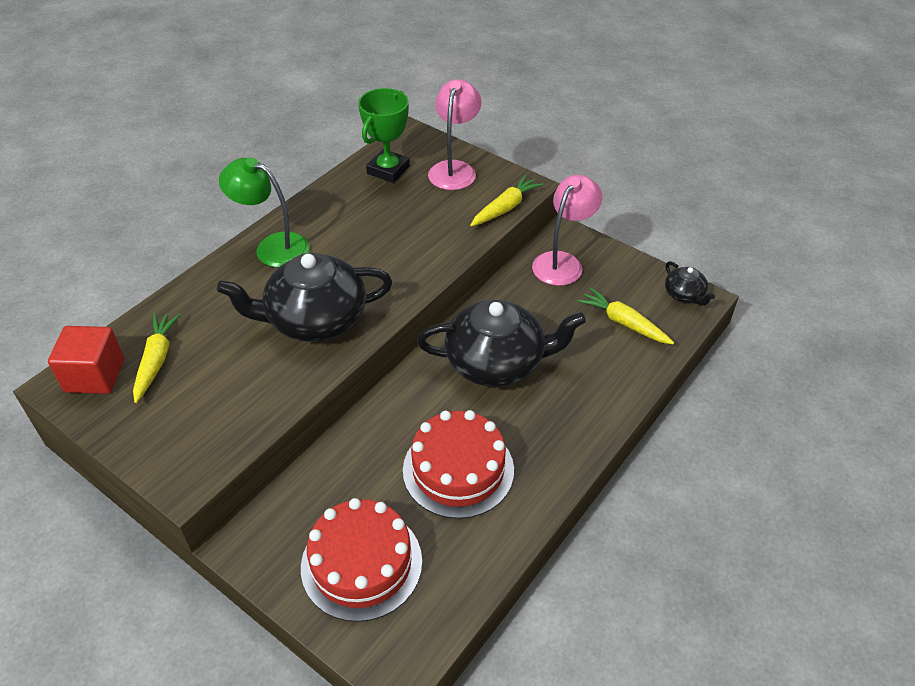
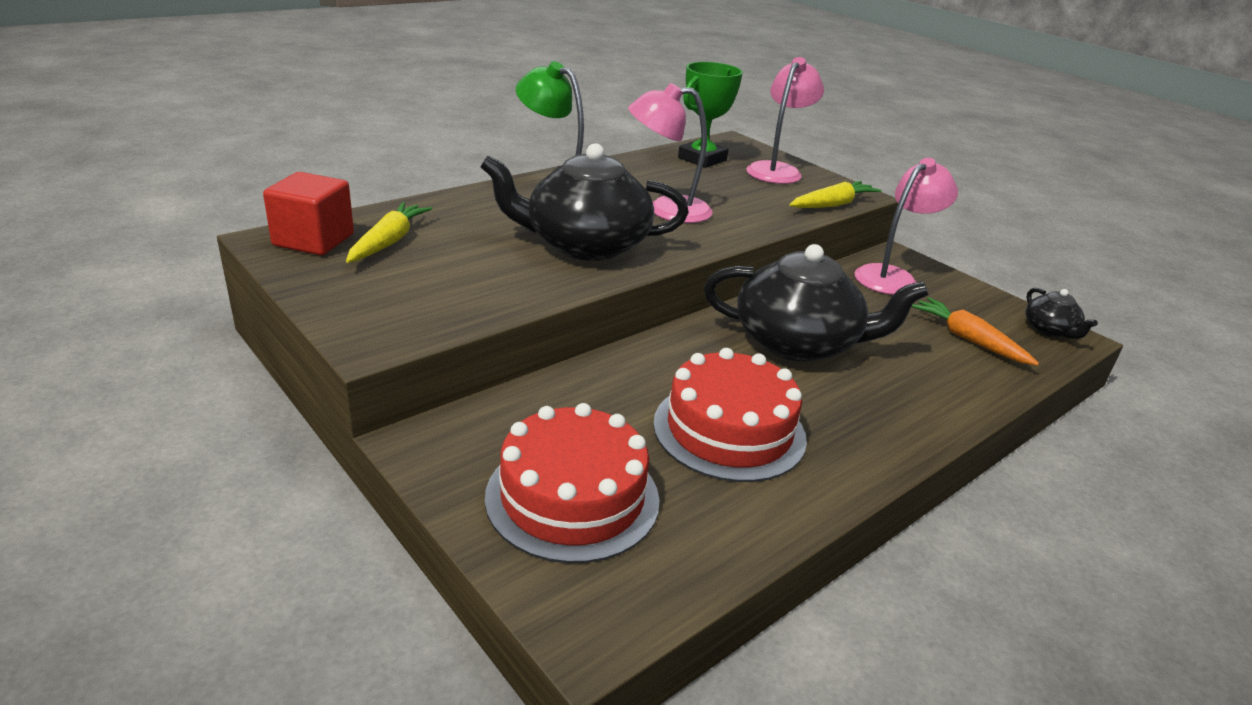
camera: 10 degrees right, 15 degrees down
(371, 253) = (666, 210): none -> pink lamp
(623, 323) = (968, 339): yellow carrot -> orange carrot

